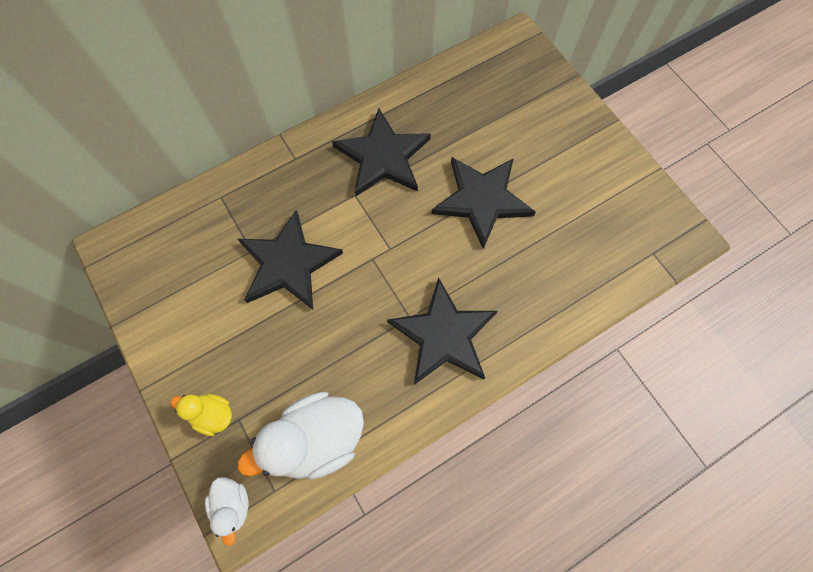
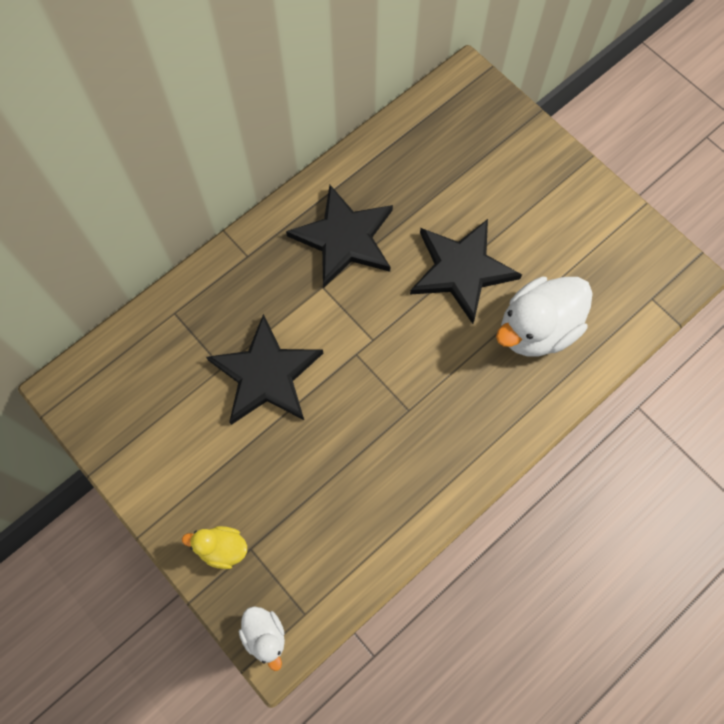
camera: 10 degrees left, 0 degrees up
(317, 439) = (337, 553): white duck -> white duck (537, 329)
(443, 335) = (448, 423): black star -> none

